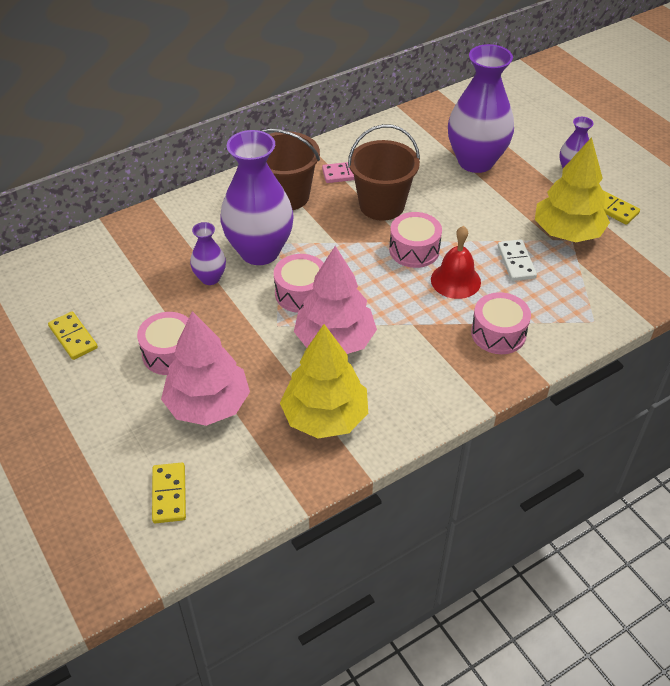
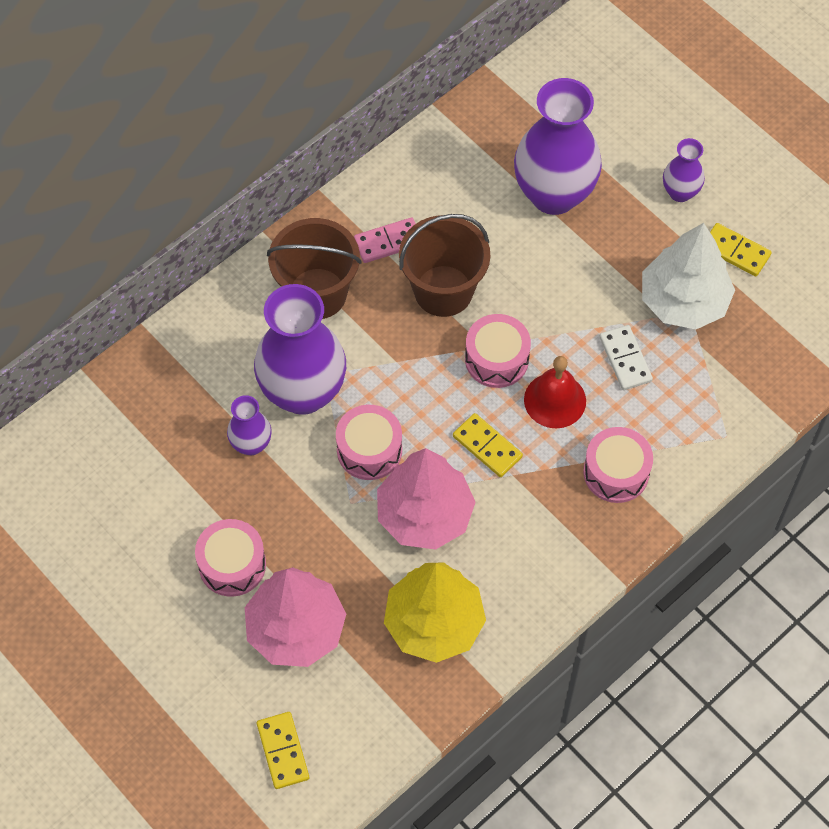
camera: 10 degrees left, 15 degrees up
(73, 337) = (108, 561): yellow domino -> yellow domino (487, 446)
(567, 233) = (683, 301): yellow tree -> white tree

